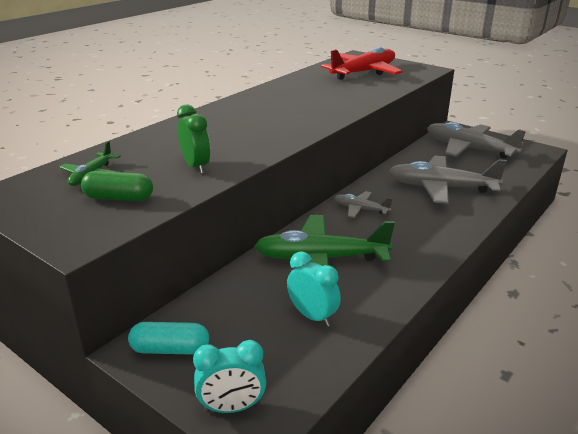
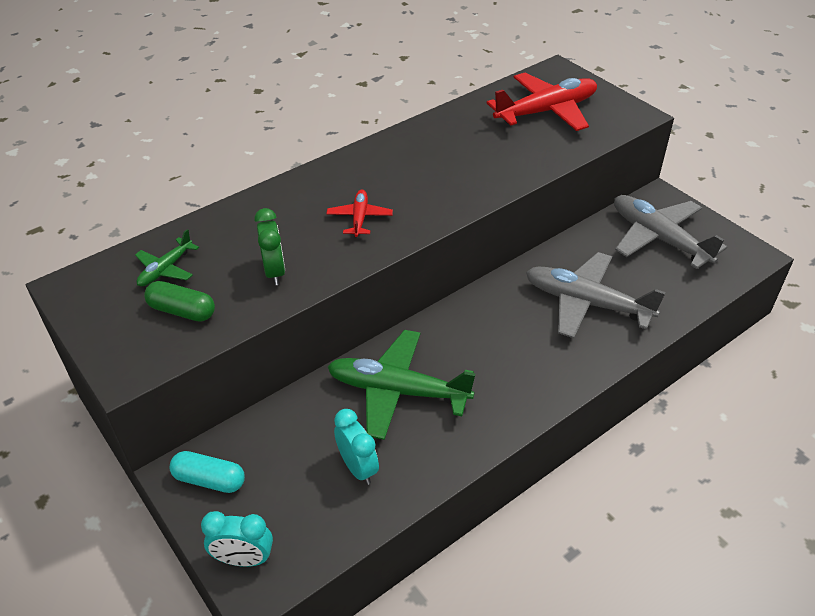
camera: 15 degrees right, 15 degrees up
(253, 132) = (359, 218): none -> red plane
(360, 209) = (474, 322): grey plane -> none

